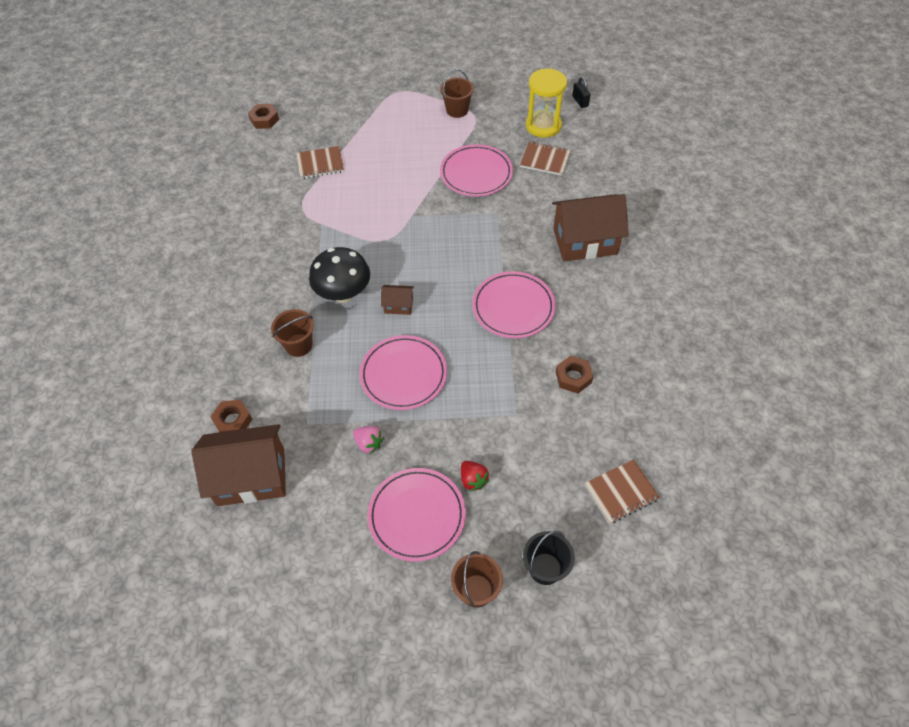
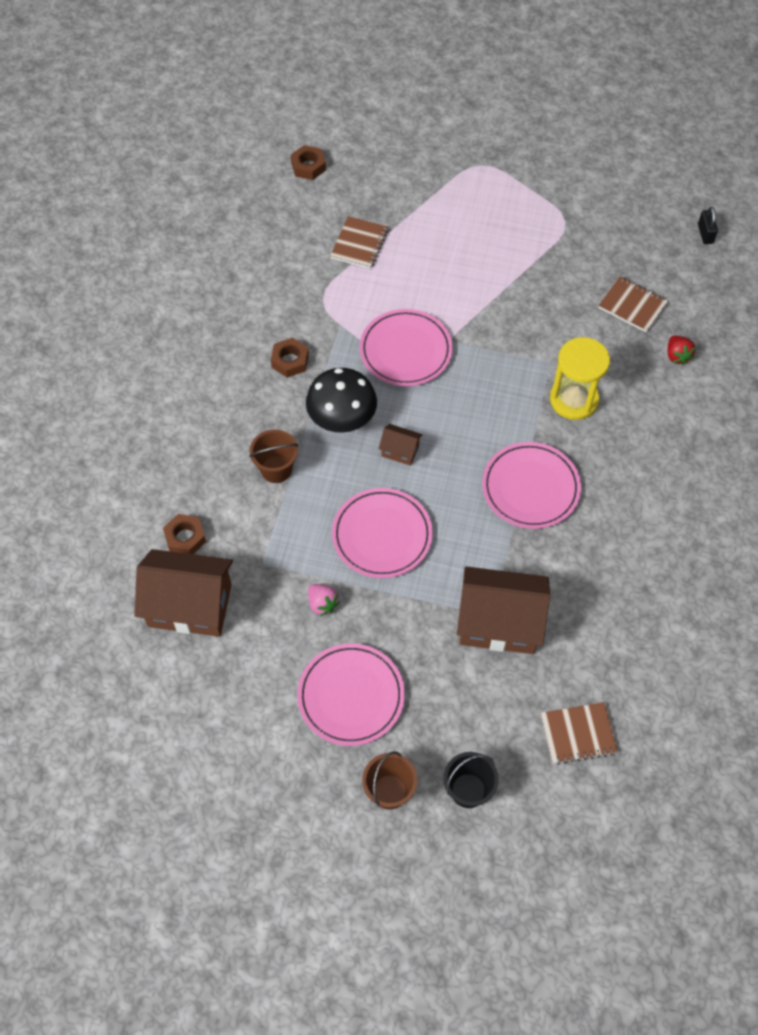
camera: 15 degrees right, 5 degrees up
(320, 164) = (359, 244): brown notebook -> brown notebook turned 75 degrees counterclockwise
(457, 110) = (546, 209): brown bucket -> none
(473, 480) = (422, 675): red strawberry -> red strawberry (677, 356)
(476, 173) = (542, 303): pink plate -> pink plate (405, 351)
(543, 126) = (646, 257): yellow hourglass -> yellow hourglass (574, 399)
(573, 377) = (571, 590): brown nut -> brown nut (290, 361)
(585, 241) = (643, 427): brown house -> brown house (499, 623)

